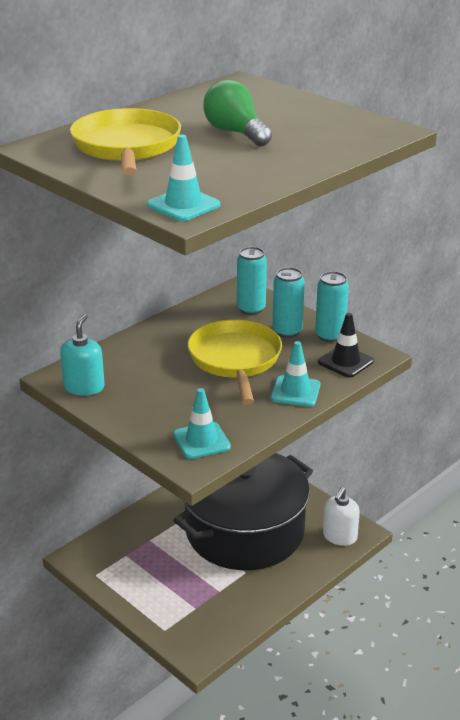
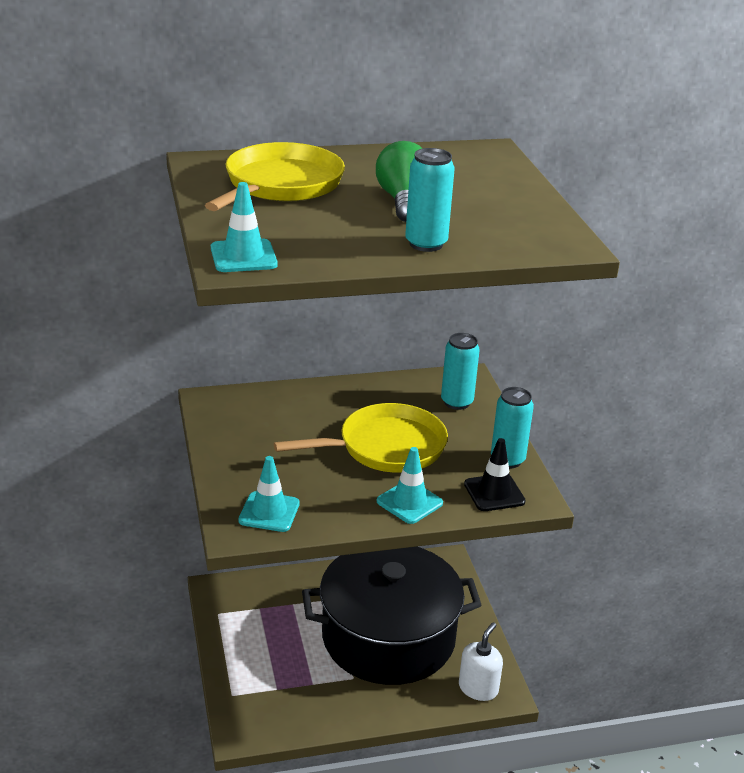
camera: 30 degrees right, 0 degrees up
(84, 387) = (222, 418): turquoise soap dispenser -> none
(235, 360) = (385, 447): yellow pan -> yellow pan turned 45 degrees clockwise
(287, 331) = (468, 438): turquoise can -> turquoise can (426, 244)
(339, 536) = (478, 688): white soap dispenser -> white soap dispenser turned 150 degrees clockwise

